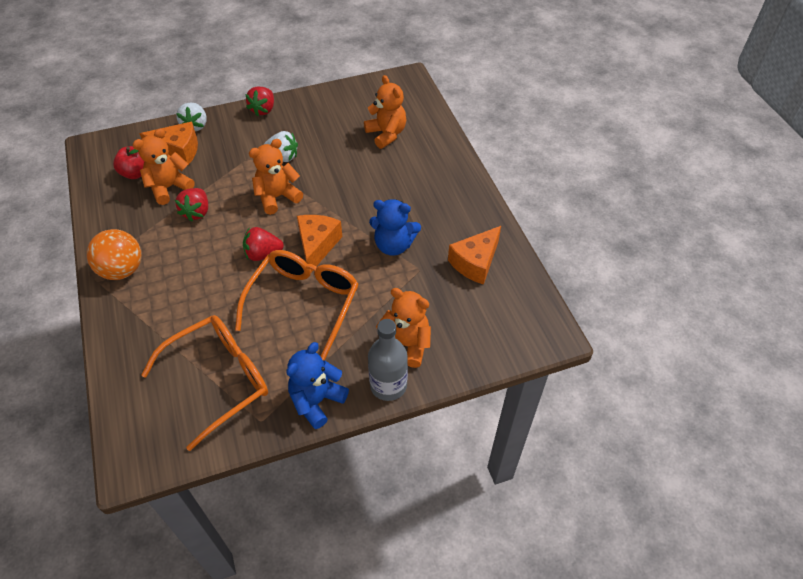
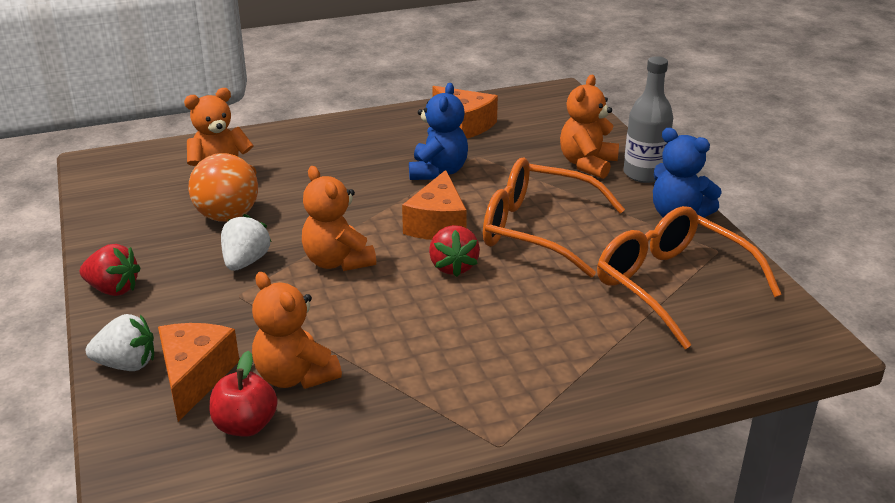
camera: 90 degrees left, 20 degrees down
(122, 270) = (491, 404): orange ball -> orange ball (227, 216)
(197, 212) = (361, 337): red strawberry -> none
(317, 245) = (438, 224): orange cheese -> orange cheese turned 90 degrees counterclockwise

